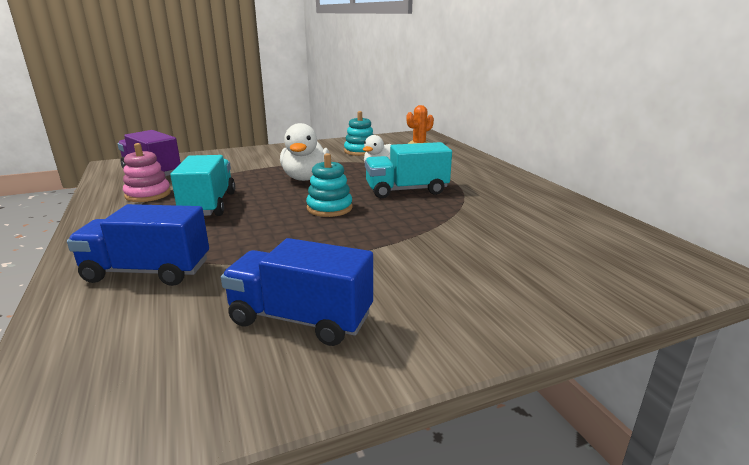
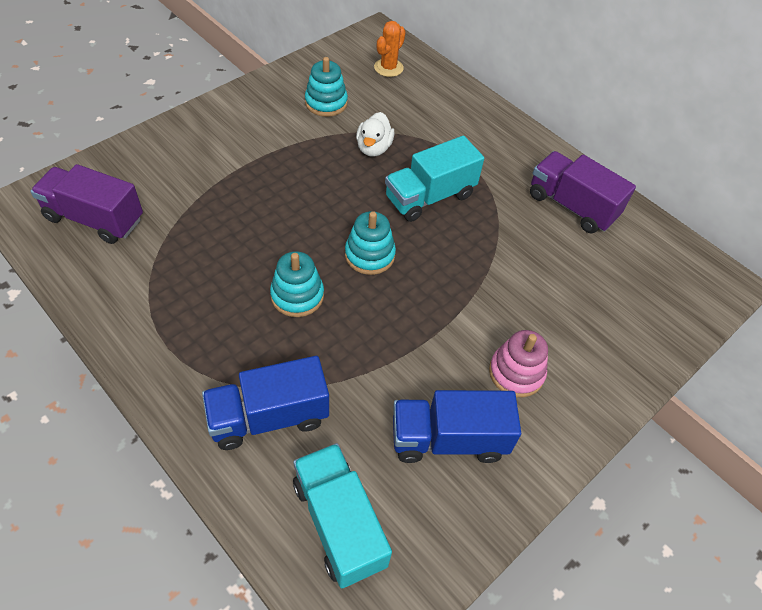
camera: 25 degrees left, 30 degrees up
(148, 194) = (139, 274): pink stacking toy -> pink stacking toy (516, 373)
(209, 205) = (232, 280): turquoise truck -> turquoise truck (339, 523)
(249, 217) = (297, 295): none -> turquoise stacking toy
(306, 178) = (302, 191): white duck -> none
(539, 208) = (572, 206): none -> purple truck

